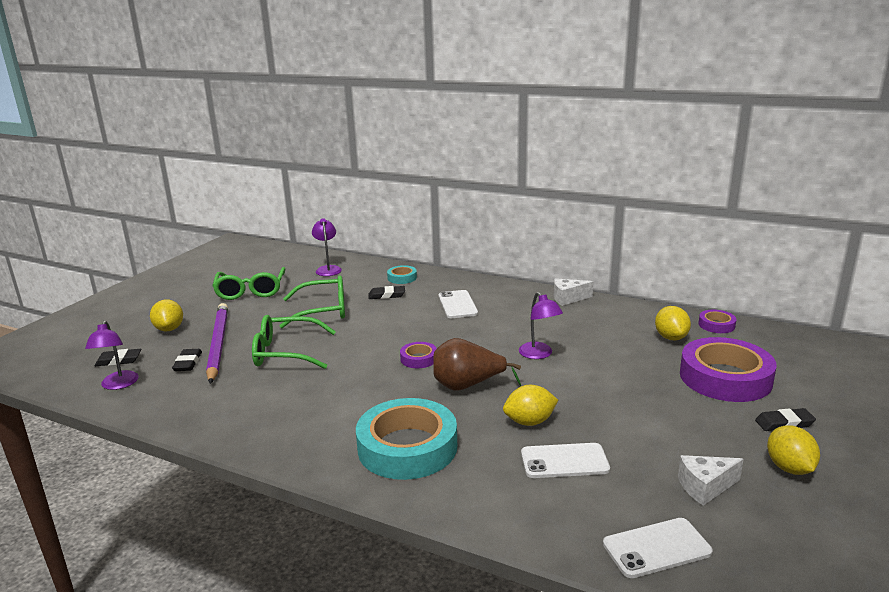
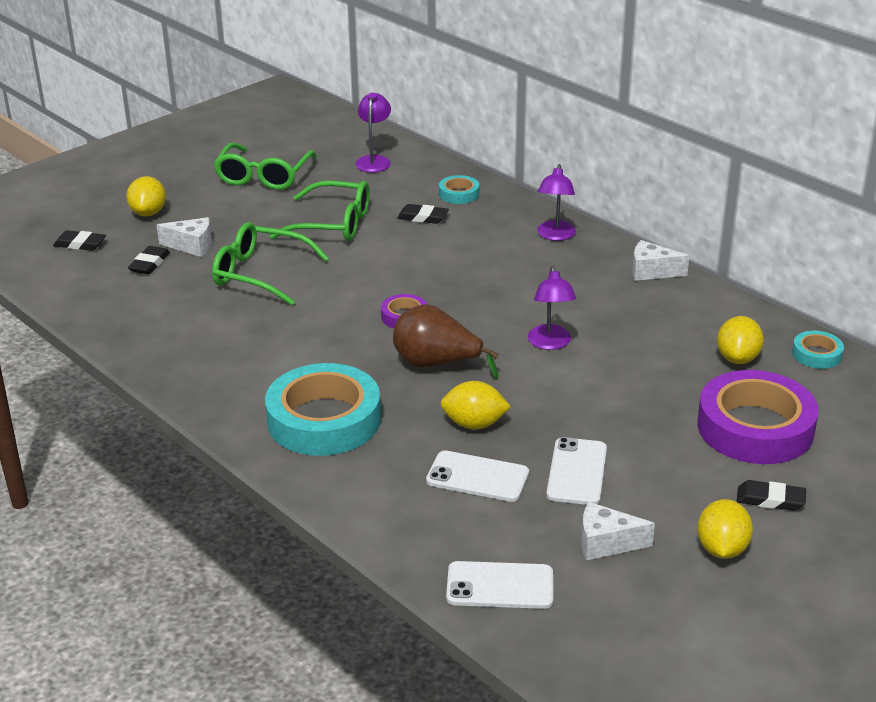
camera: 20 degrees right, 10 degrees up
(118, 385) = (68, 275): purple lamp -> purple lamp (555, 236)
(218, 344) = (192, 246): purple pencil -> white cheese
(457, 305) = (501, 250): white phone -> white phone (577, 472)
(716, 325) = (817, 354): purple tape -> turquoise tape

